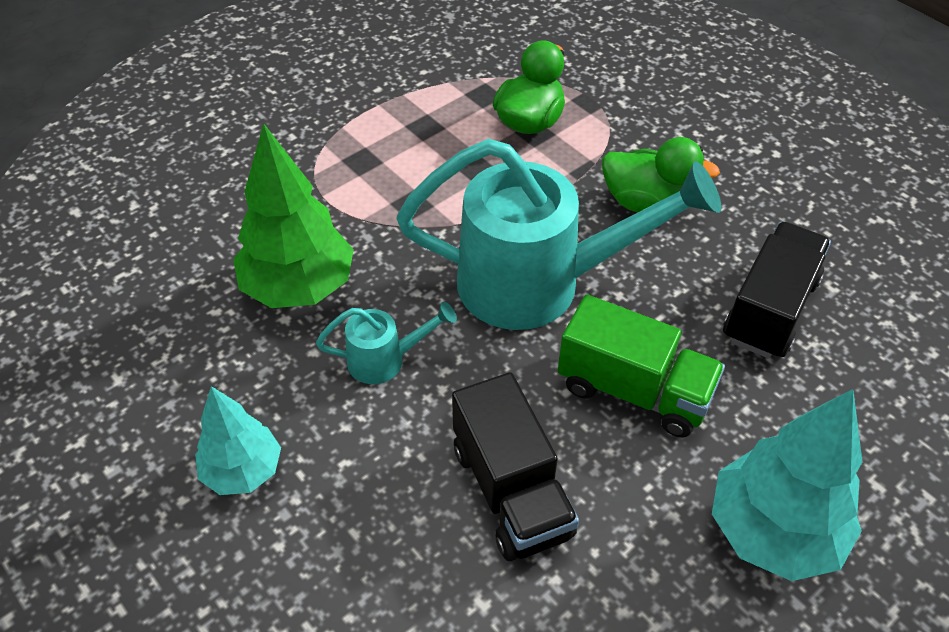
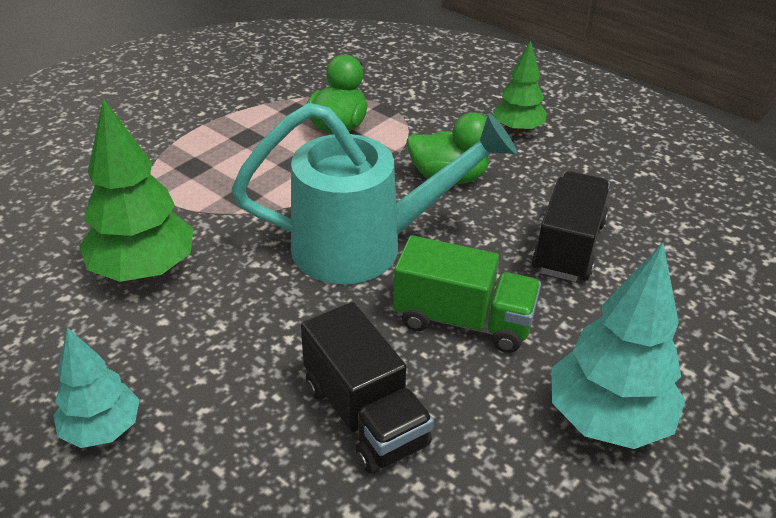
camera: 10 degrees left, 10 degrees down
(385, 360) = (232, 320): turquoise watering can -> none
(738, 144) = (517, 129): none -> green tree

